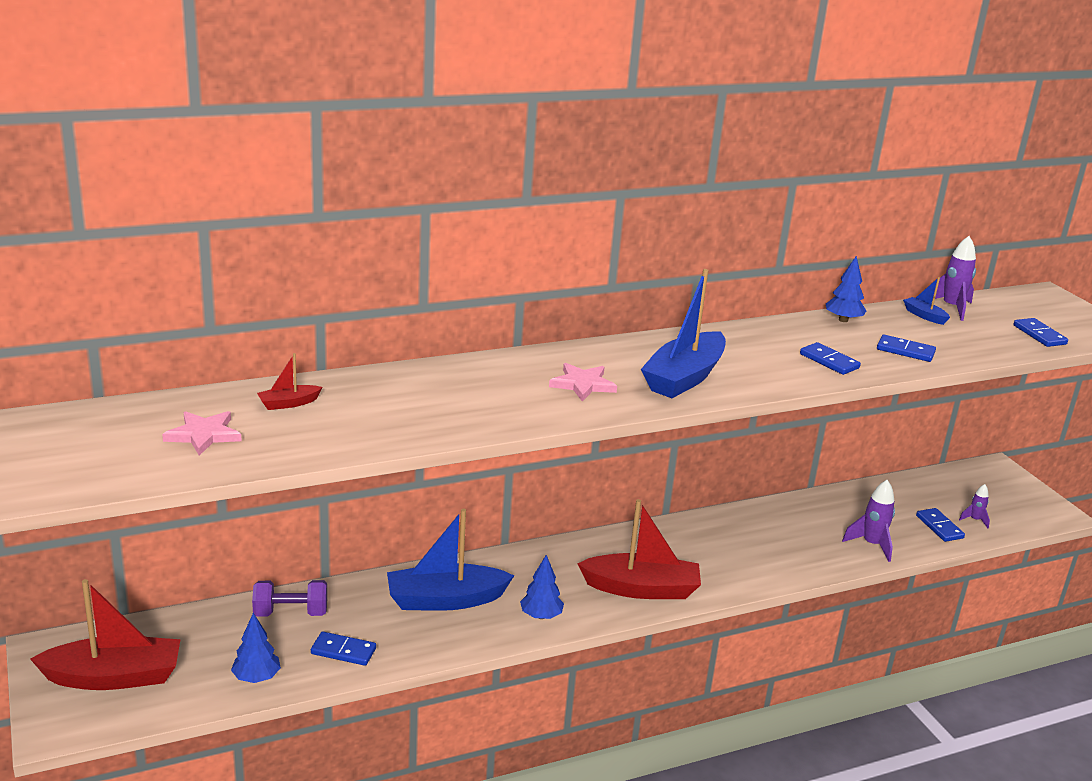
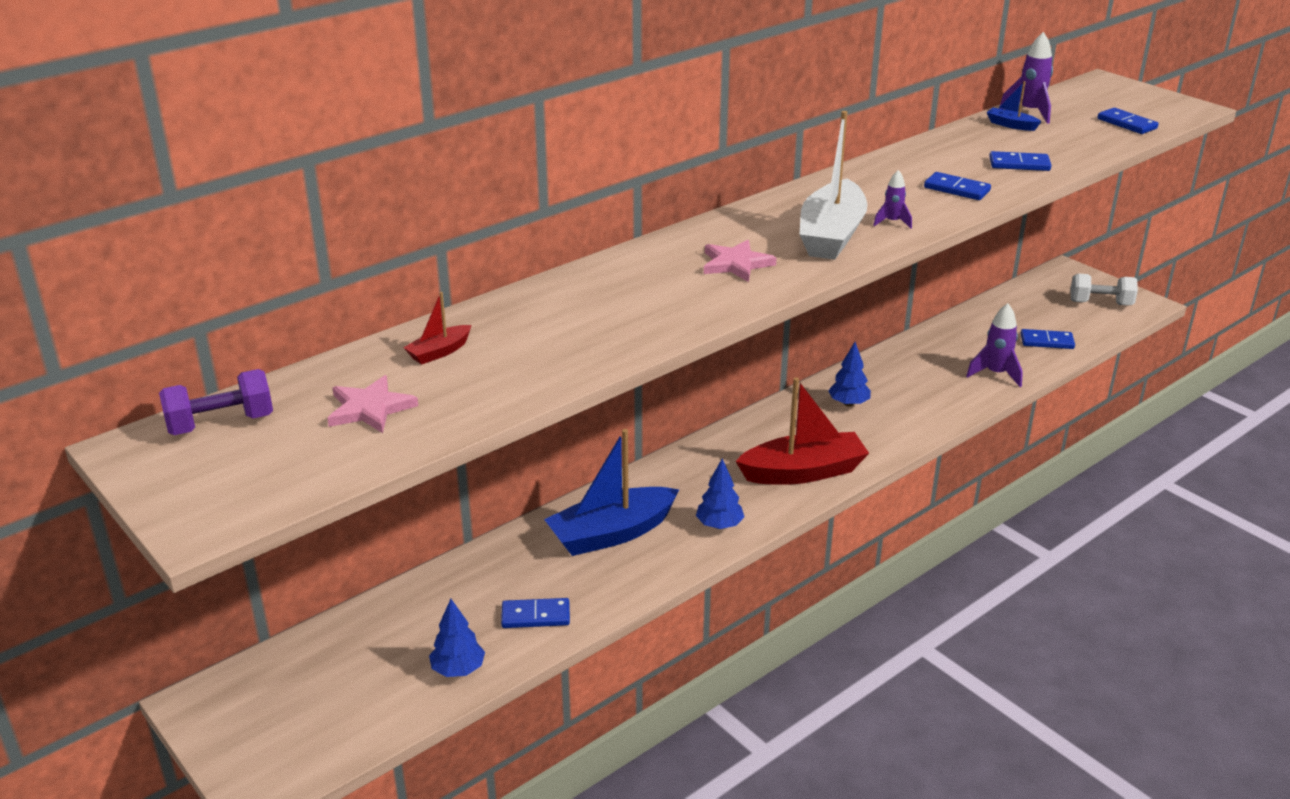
camera: 15 degrees left, 5 degrees up
(114, 677) = (296, 712): red boat -> none
(290, 613) = (454, 590): purple dumbbell -> purple dumbbell (221, 424)
(684, 378) = (831, 235): blue boat -> white boat
(843, 320) = (939, 144): blue tree -> blue tree (848, 403)
(939, 527) = (1047, 341): blue domino -> blue domino turned 45 degrees counterclockwise
(974, 520) = (1074, 327): purple rocket -> purple rocket (892, 222)
(1014, 504) = (1100, 303): none -> white dumbbell

